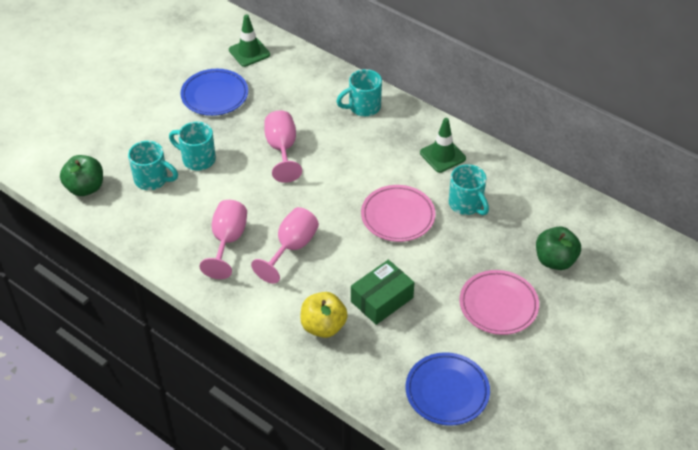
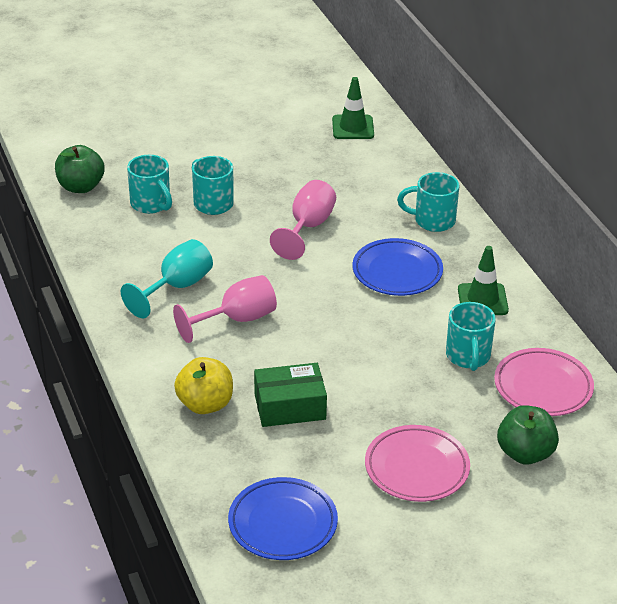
camera: 30 degrees right, 10 degrees down
(215, 95) = (281, 153): blue plate -> blue plate (397, 272)
(228, 241) = (177, 287): pink goblet -> turquoise goblet
(398, 216) = (378, 337): pink plate -> pink plate (543, 387)

